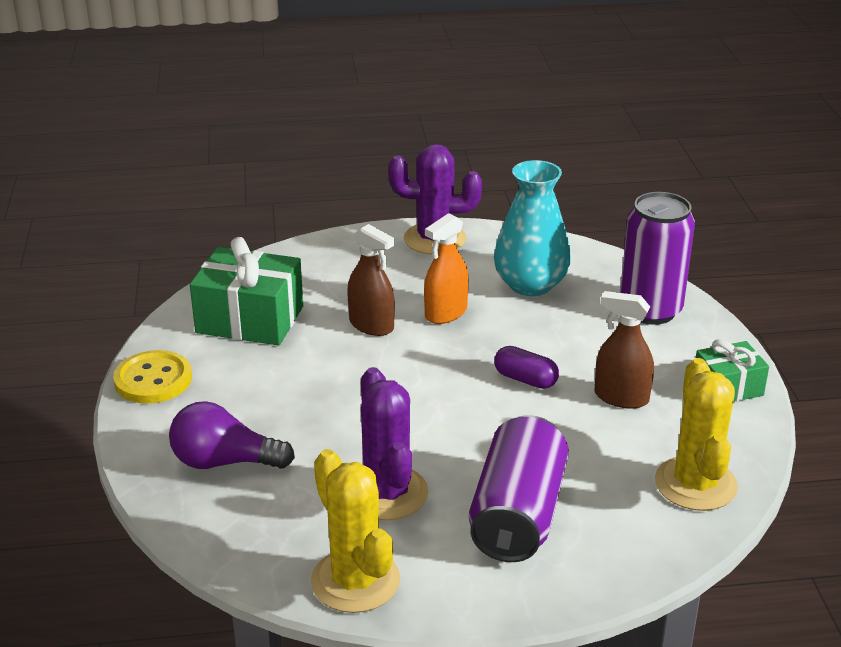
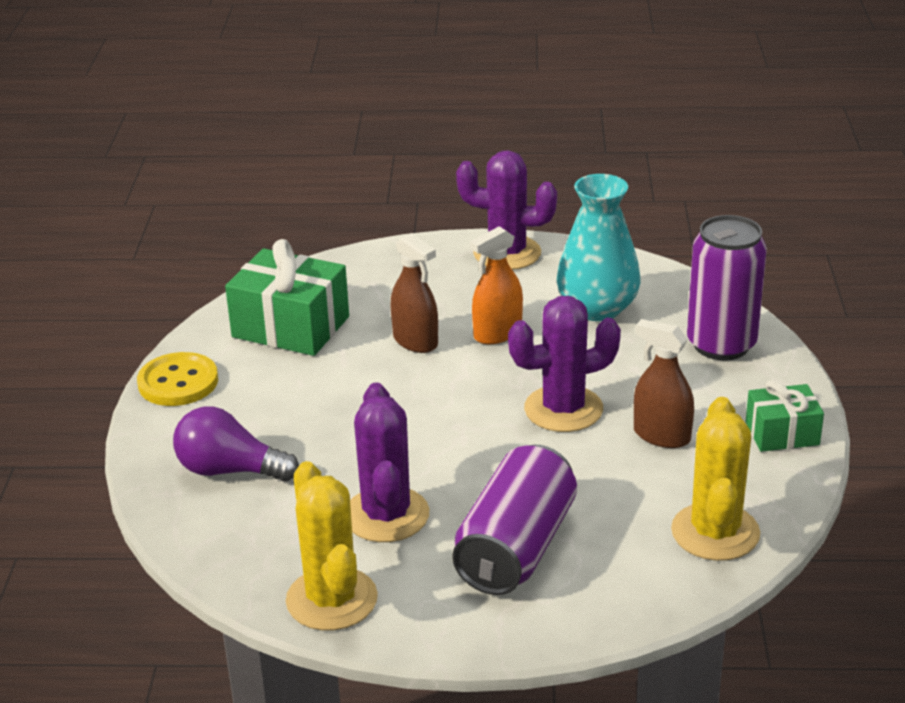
camera: 10 degrees right, 0 degrees up
(525, 379) = (563, 409): purple capsule -> purple cactus

